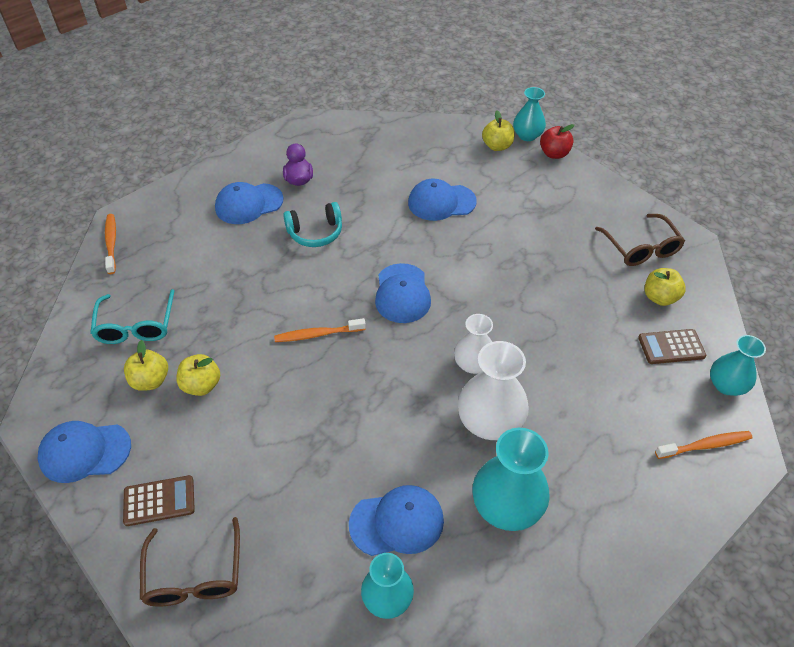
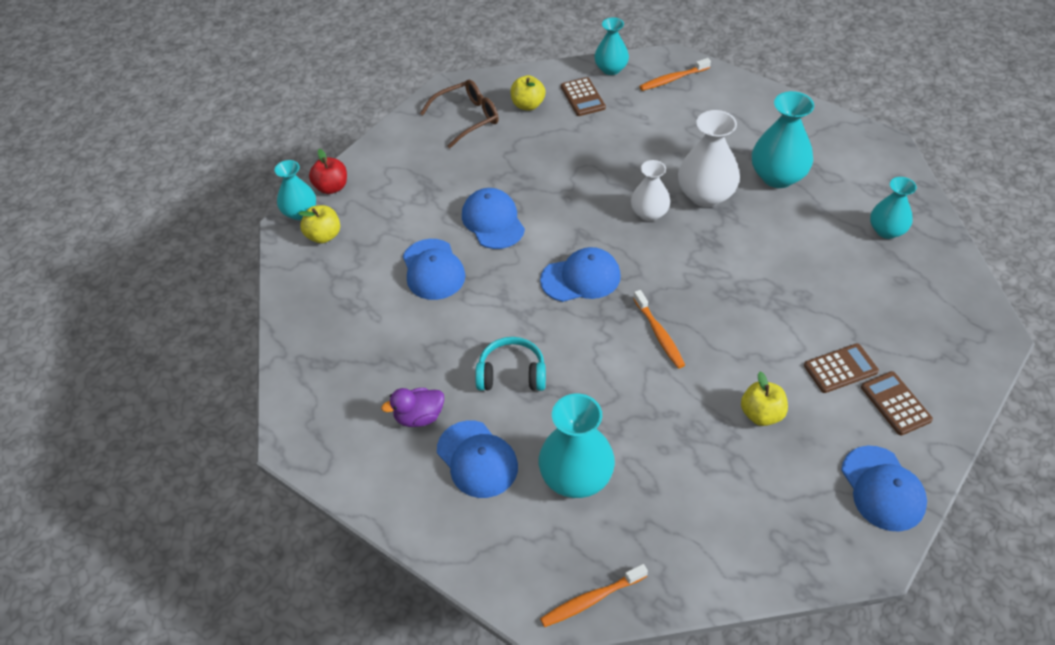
camera: 100 degrees left, 0 degrees up
(136, 326) = (712, 509): turquoise glasses -> none
(150, 380) = (776, 463): yellow apple -> none
(194, 575) = (941, 353): brown glasses -> none
(206, 253) = (576, 477): none -> turquoise vase
(219, 467) = (840, 369): none -> brown calculator
(315, 233) = (511, 374): turquoise headphones -> turquoise headphones turned 60 degrees counterclockwise
(397, 522) = (825, 236): blue cap -> blue cap (493, 221)
(705, 445) = (673, 79): orange toothbrush -> orange toothbrush turned 90 degrees counterclockwise

